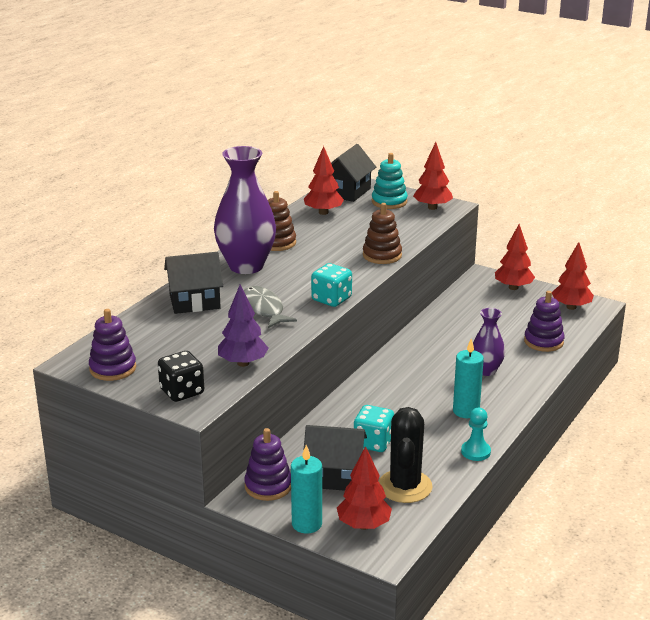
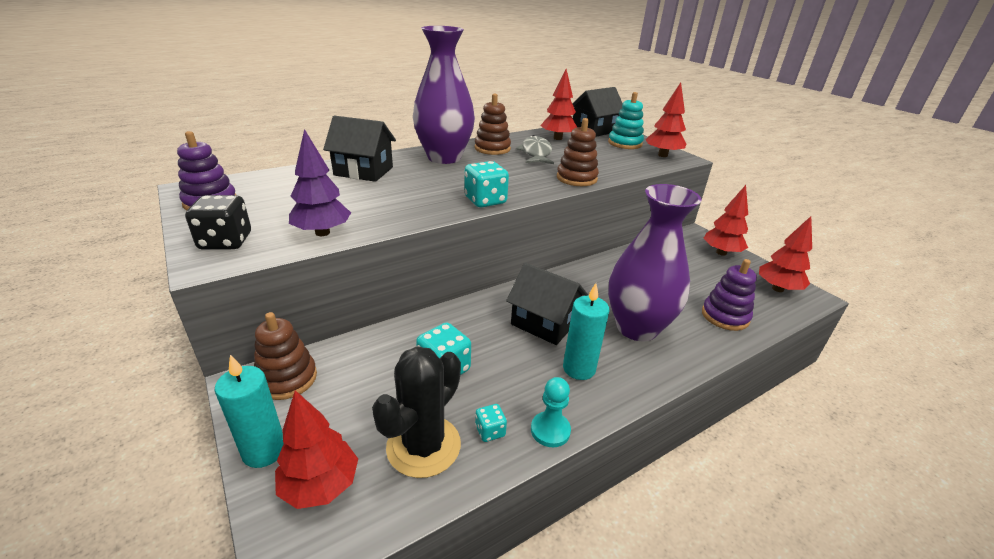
camera: 25 degrees right, 5 degrees up
(263, 309) = (412, 192): grey fish -> grey fish (536, 153)
(268, 486) = (287, 379): purple stacking toy -> brown stacking toy
(334, 476) = (363, 395): black house -> black house (544, 323)
(439, 465) = (490, 431): none -> turquoise dice
(486, 371) = (637, 328): purple vase -> purple vase, size x1.86

